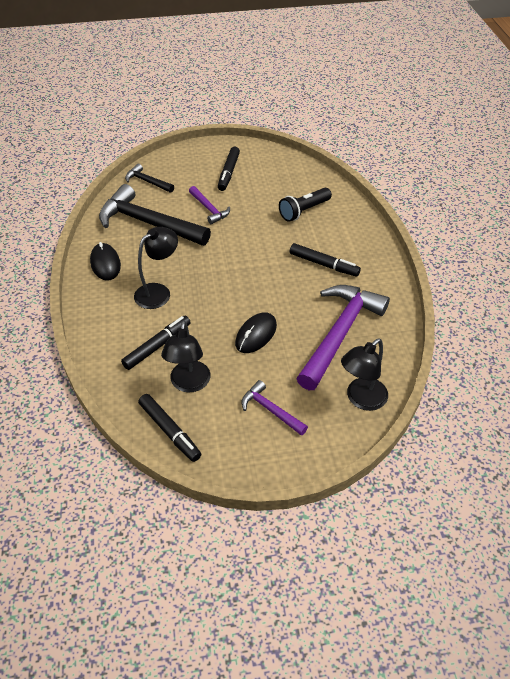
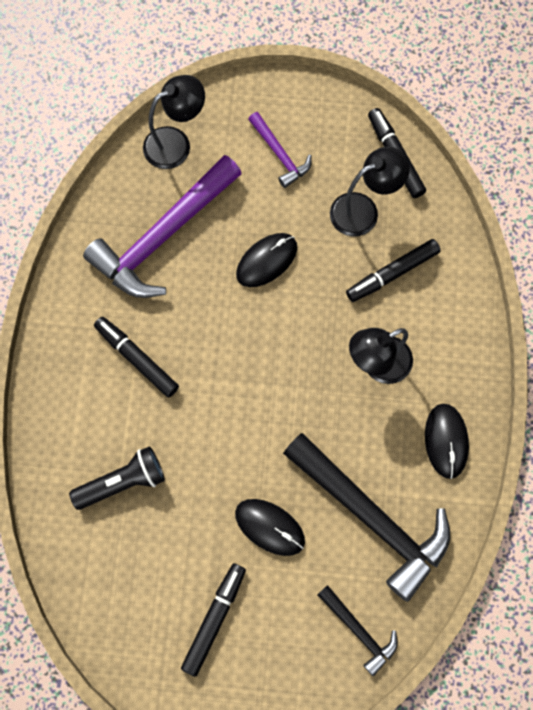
camera: 165 degrees left, 25 degrees up
(189, 384) = (363, 210): black lamp -> black lamp turned 45 degrees clockwise
(209, 209) = (270, 527): purple hammer -> black mouse

